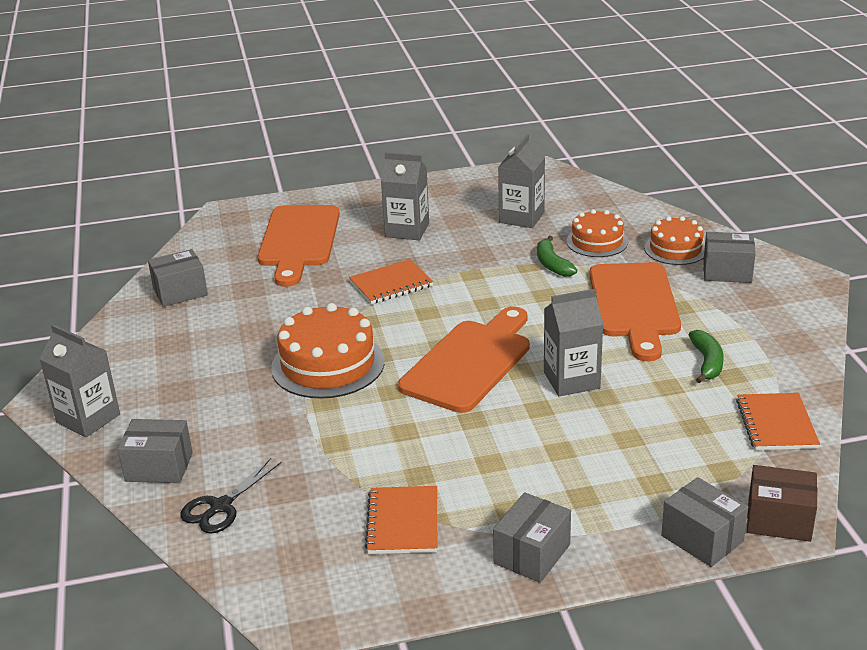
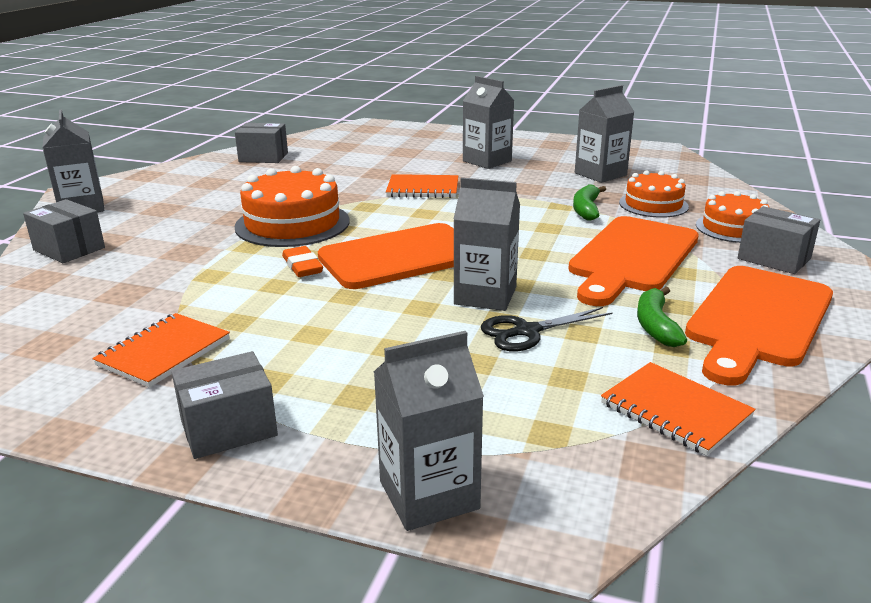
camera: 30 degrees right, 5 degrees down
(221, 507) = (59, 288): black scissors -> black scissors (527, 331)
(298, 240) = (393, 149): orange cutting board -> orange cutting board (757, 319)
(399, 405) = (302, 266): none -> orange eraser
(702, 538) = (429, 495): grey box -> grey carton
(707, 362) = (656, 325): green banana -> green banana turned 150 degrees clockwise
(776, 424) = (675, 410): orange notebook -> orange notebook turned 75 degrees counterclockwise
(779, 520) = (554, 517): brown box -> none

